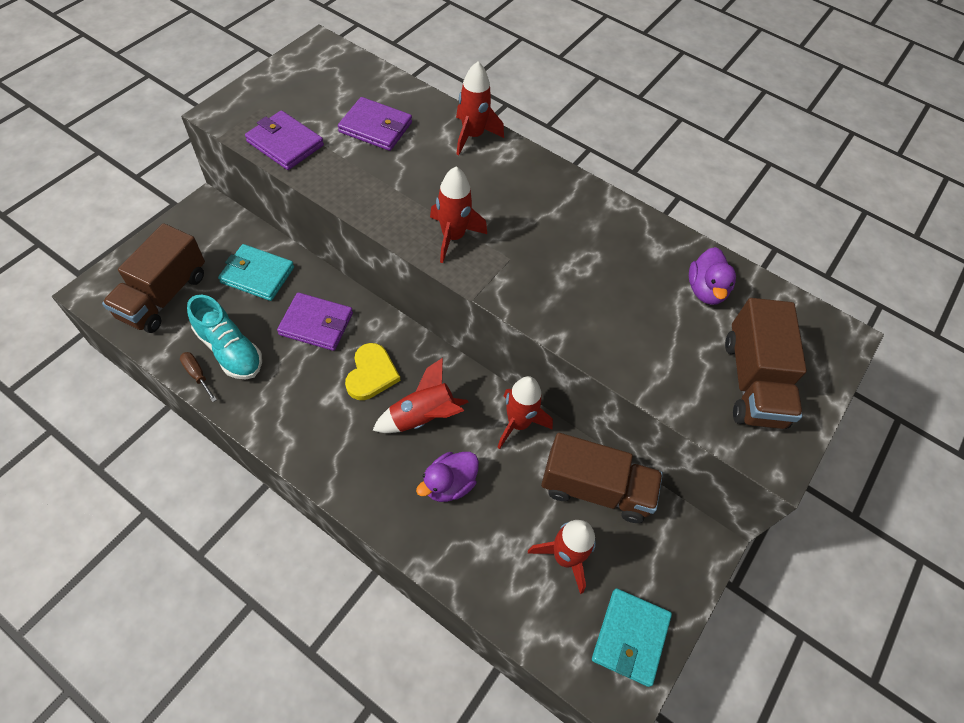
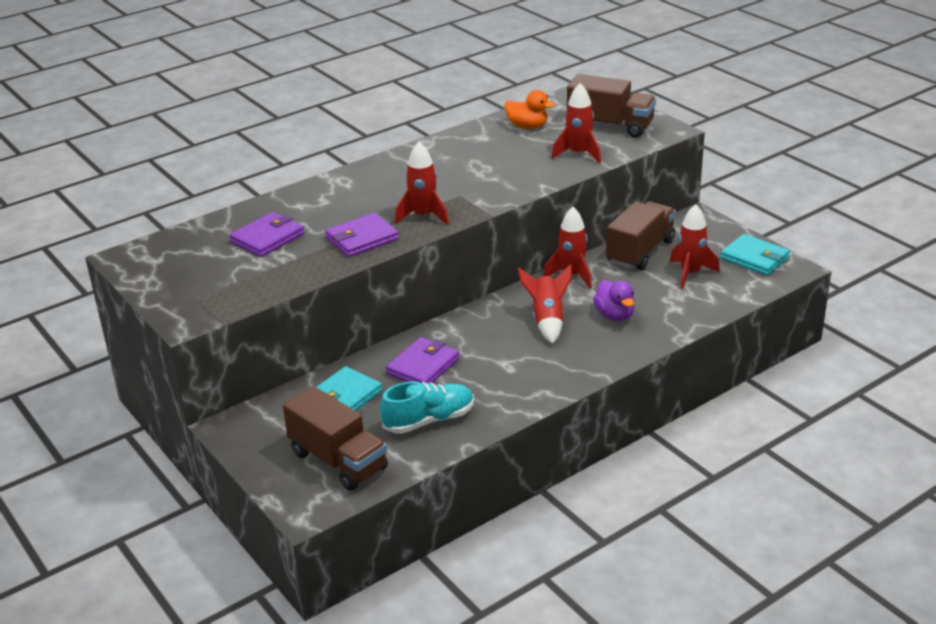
camera: 65 degrees left, 25 degrees down
(197, 375) = (449, 442): brown screwdriver -> none
(285, 143) = (257, 287): purple wallet -> purple wallet (362, 239)
(371, 374) = (493, 341): yellow heart -> none
(473, 136) = (311, 193): red rocket -> red rocket (578, 154)
(705, 290) = (527, 126): purple duck -> orange duck

